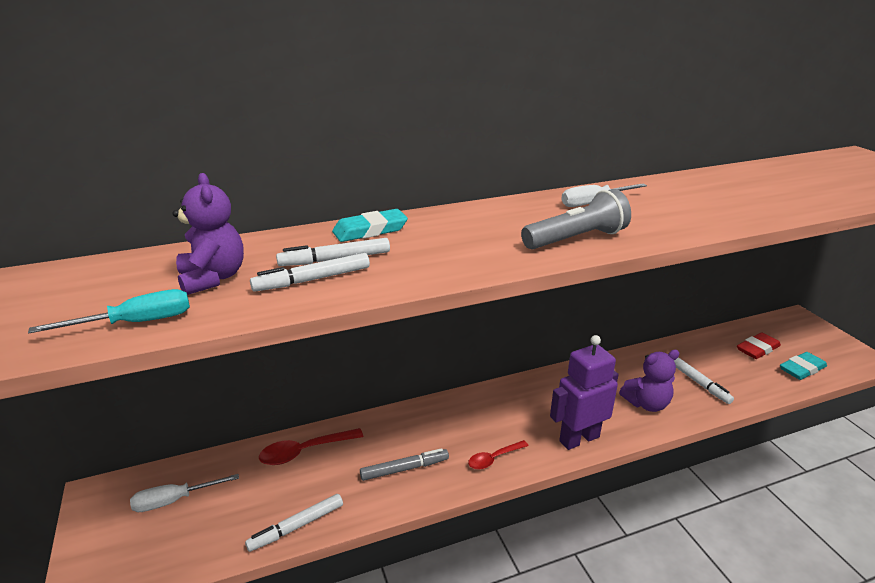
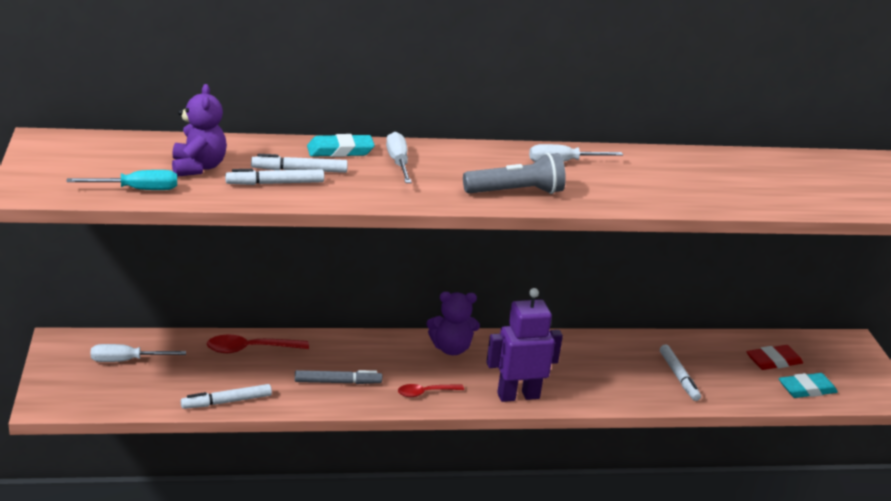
camera: 10 degrees right, 0 degrees up
(437, 232) = (398, 162): none -> white screwdriver
(646, 404) = (608, 383): purple teddy bear -> purple teddy bear (451, 348)

